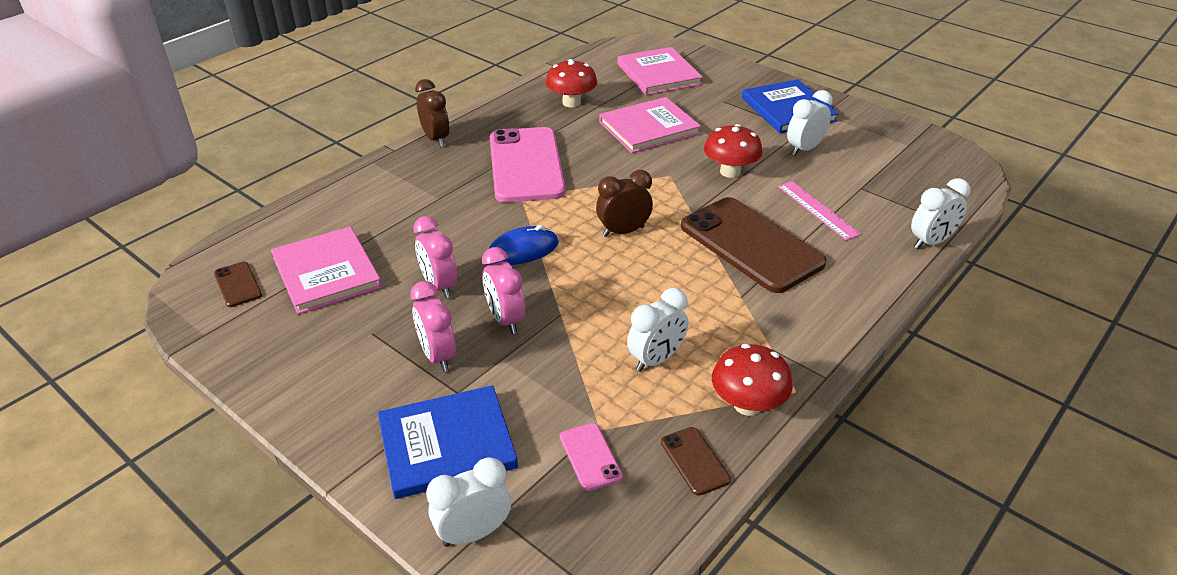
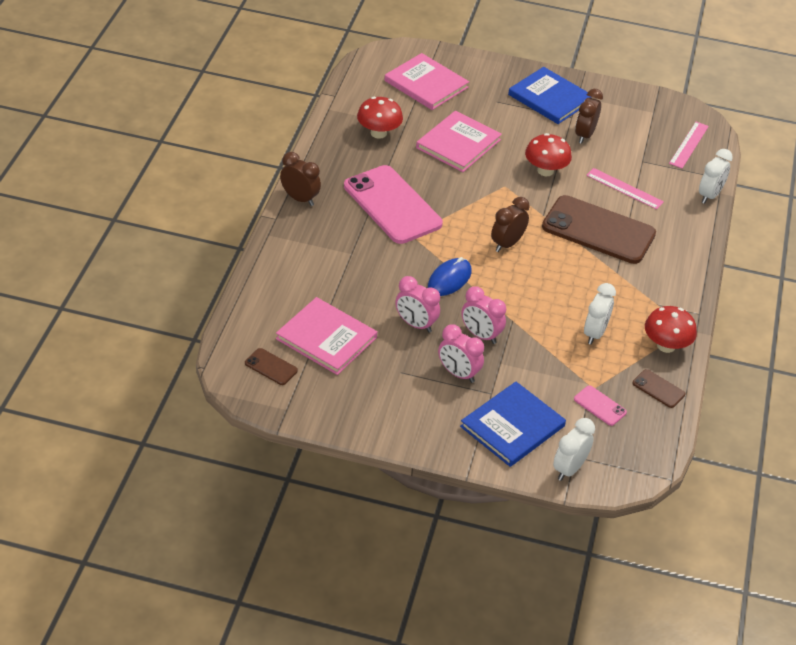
camera: 30 degrees left, 5 degrees up
(804, 149) = (584, 135): white clock -> brown clock
(935, 184) = (689, 145): none -> pink ruler

